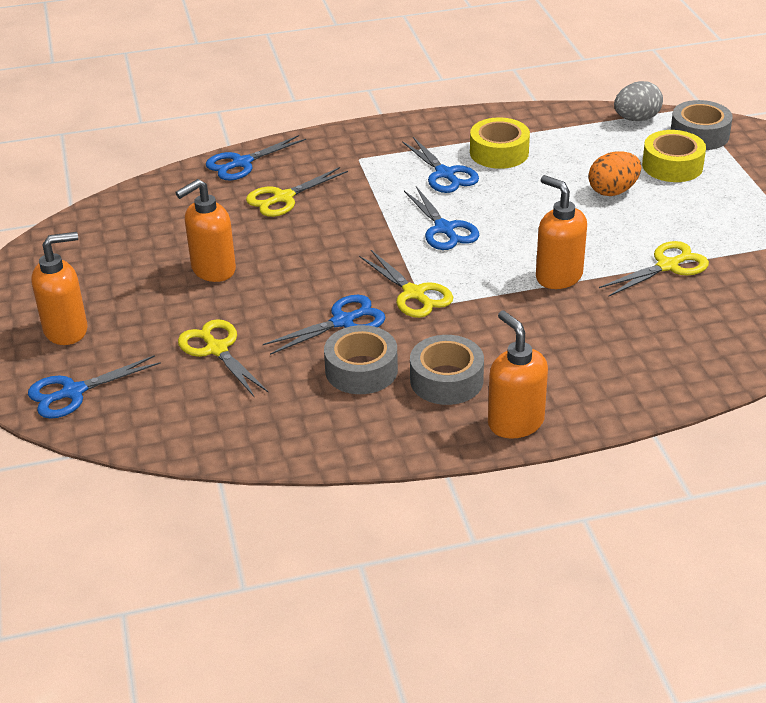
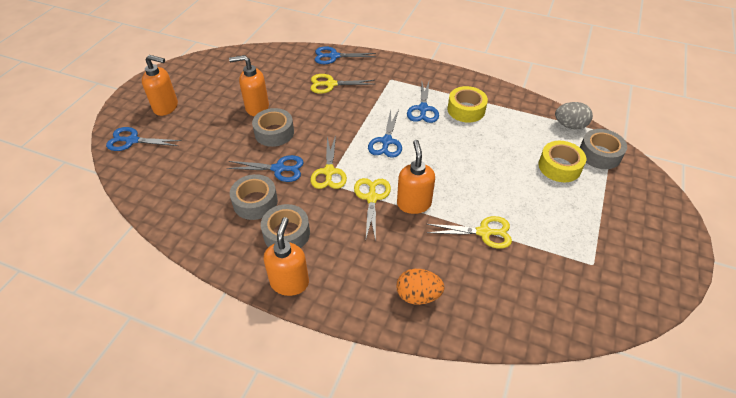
camera: 35 degrees right, 10 degrees up
(216, 349) = (209, 152): yellow scissors -> yellow scissors (372, 198)
(280, 286) = (274, 133): none -> grey tape
(613, 191) = (504, 165): orange egg -> orange egg (418, 295)

